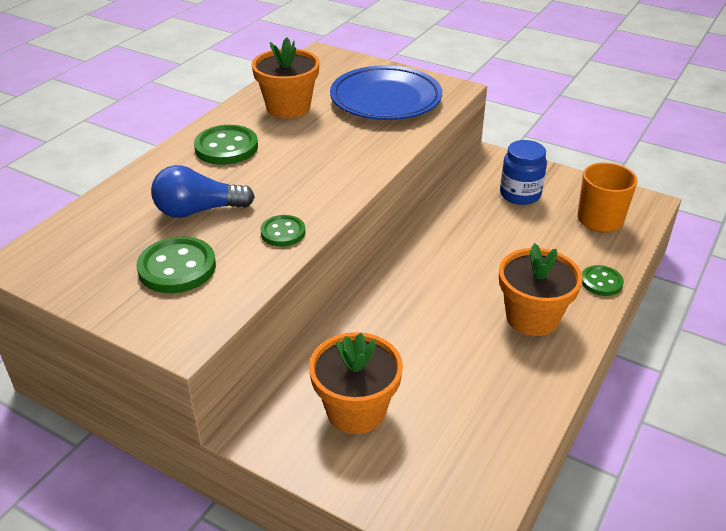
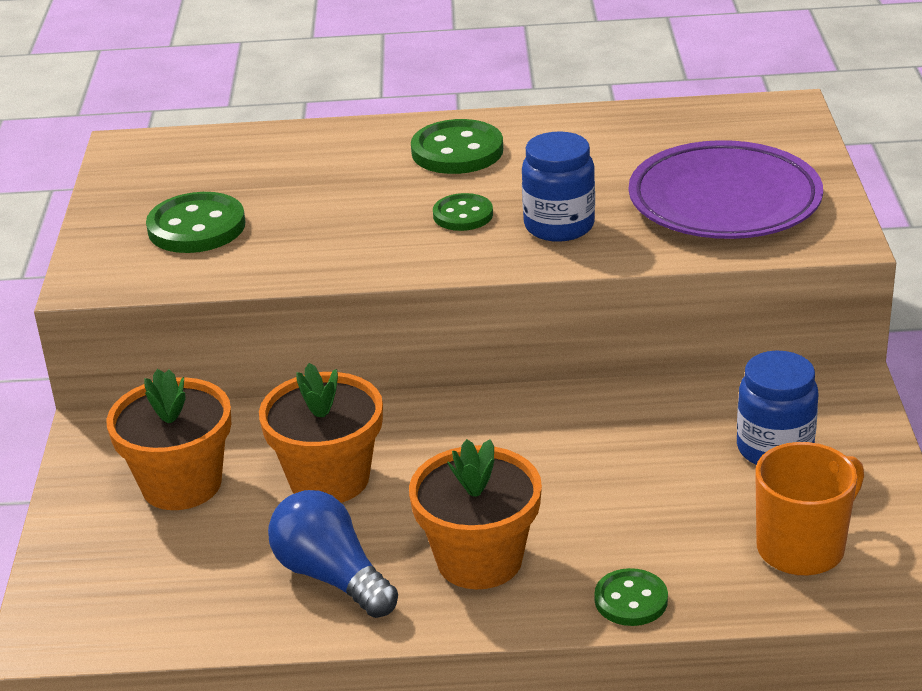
camera: 60 degrees right, 5 degrees down
(198, 211) = (309, 192): blue light bulb -> blue light bulb (331, 576)
(283, 232) = (323, 258): green button -> green button (463, 215)
(288, 107) = (604, 147): orange flower pot -> orange flower pot (329, 479)
(349, 148) = (559, 226): none -> blue jar
(385, 99) = (724, 201): blue plate -> purple plate

